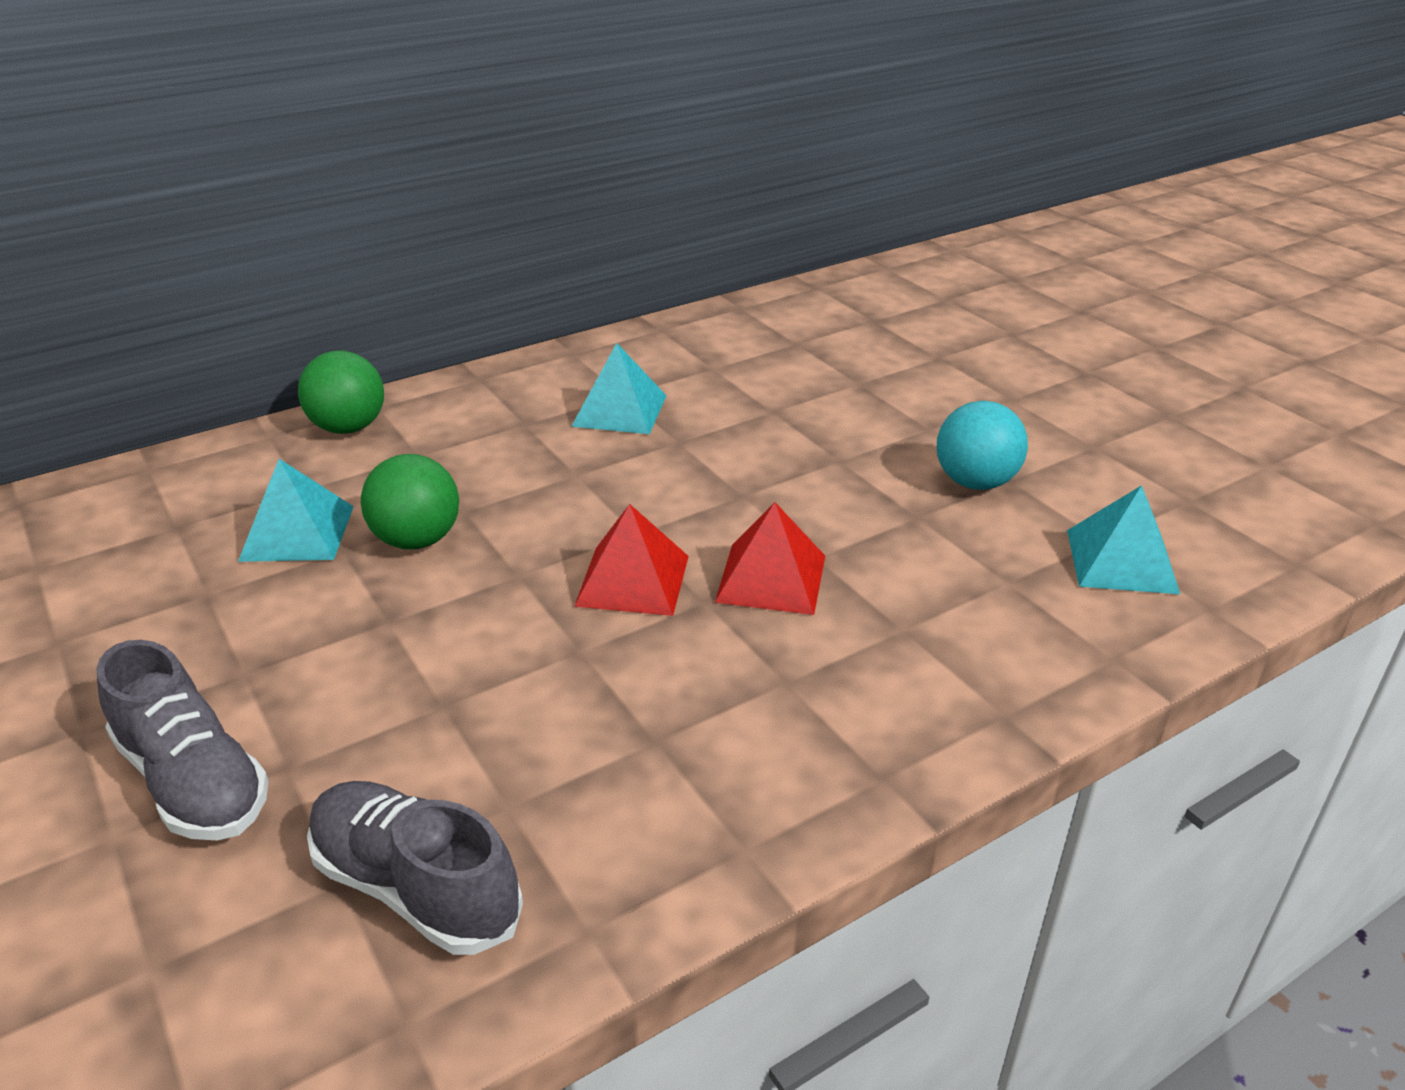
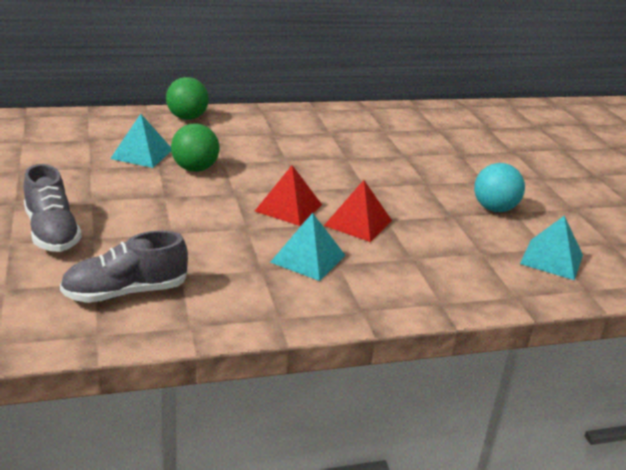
camera: 15 degrees right, 5 degrees down
(416, 888) = (125, 292): grey shoe -> grey shoe turned 75 degrees counterclockwise
(619, 410) = (324, 138): turquoise pyramid -> turquoise pyramid (308, 258)

